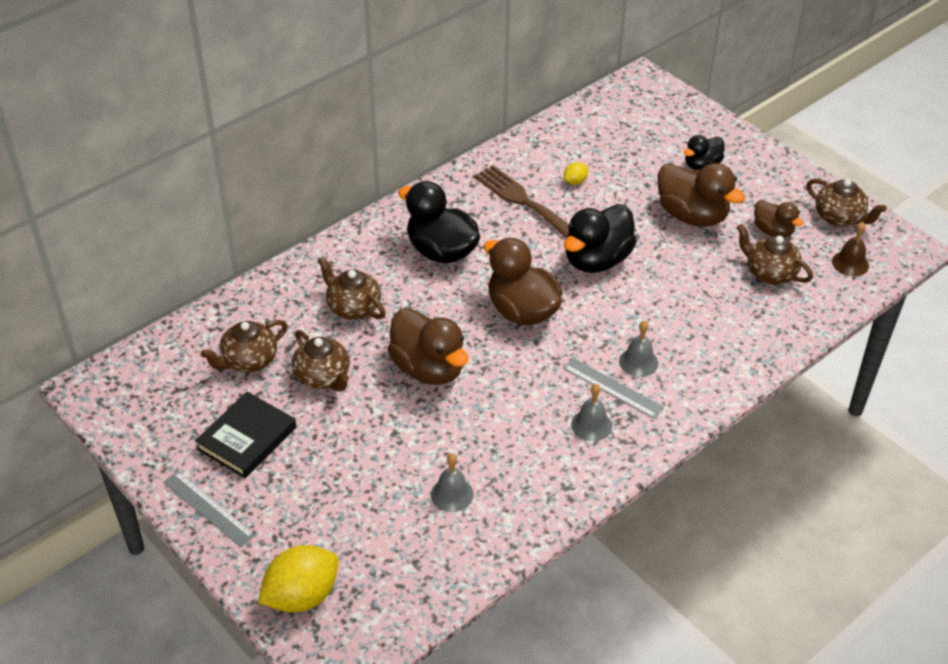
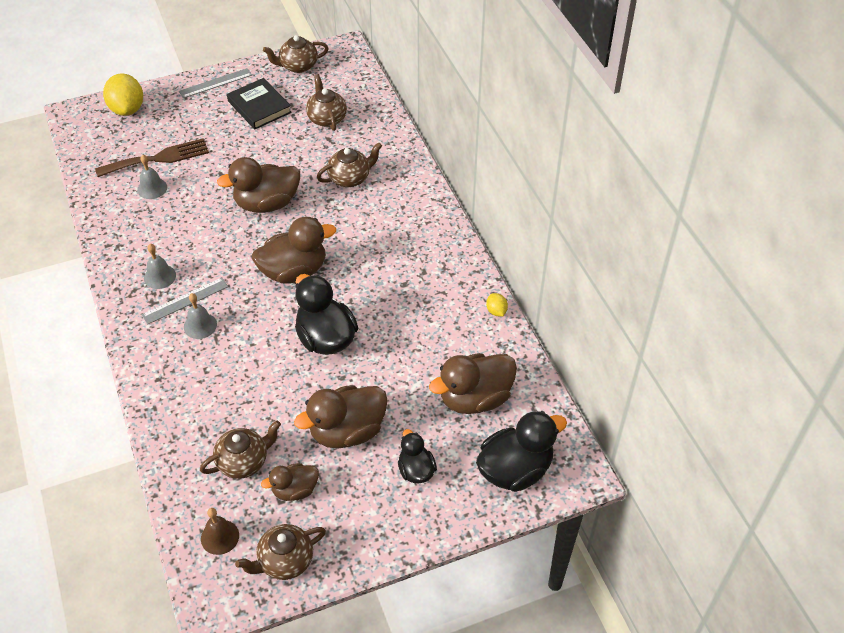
camera: 110 degrees right, 5 degrees up
(323, 377) = (290, 150): brown teapot -> brown teapot (298, 66)
(441, 251) = (386, 241): black duck -> black duck (515, 470)
(522, 200) = (425, 311): brown fork -> brown fork (158, 158)
(575, 181) = (434, 357): yellow lemon -> yellow lemon (496, 311)
(606, 147) = (475, 398): none -> brown duck

